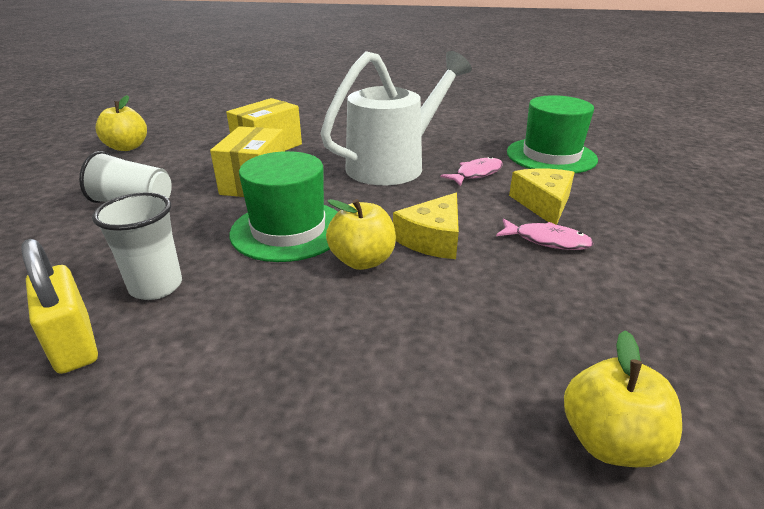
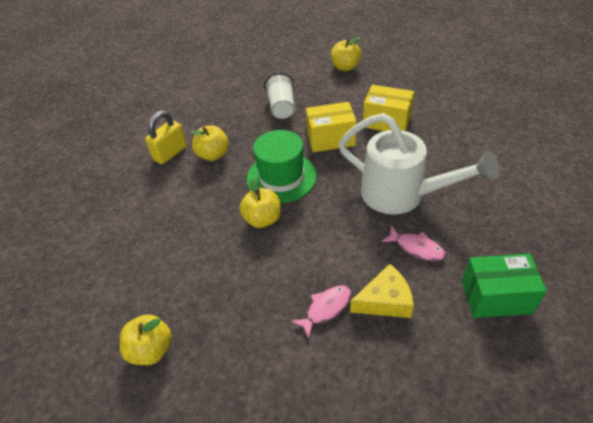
camera: 75 degrees right, 15 degrees up
(156, 286) = (213, 155): white cup -> yellow apple
(433, 239) = (300, 245): yellow cheese -> none
(547, 241) = (326, 308): pink fish -> pink fish turned 135 degrees counterclockwise
(551, 156) = (496, 297): green hat -> green box

